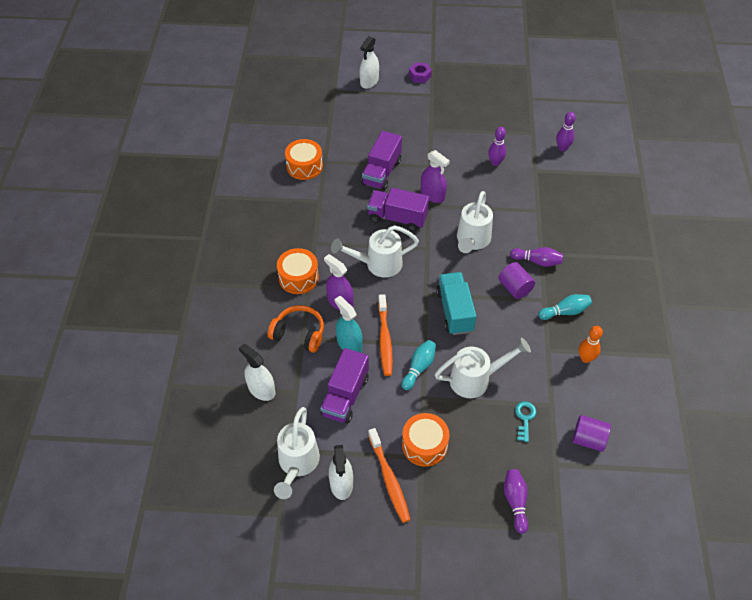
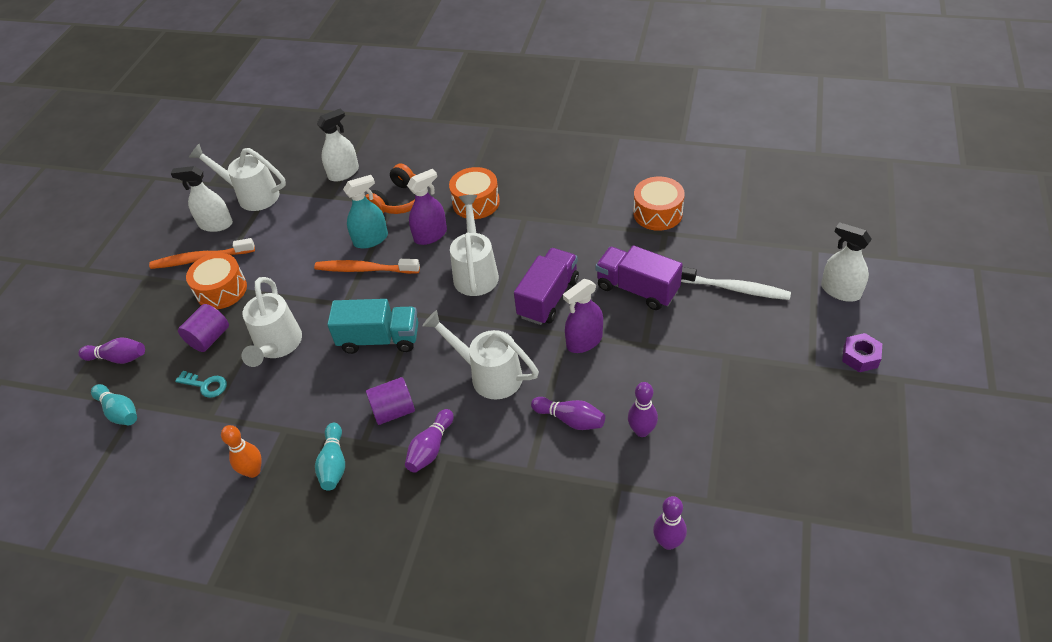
camera: 105 degrees right, 5 degrees down
(345, 396) = (308, 232): purple truck -> none
(374, 126) = (734, 288): none -> white toothbrush
(419, 368) = (315, 295): turquoise bowling pin -> turquoise bowling pin (119, 412)
(496, 195) = (570, 419): none -> purple bowling pin
(588, 439) = (146, 445): purple cylinder -> purple cylinder (209, 338)

